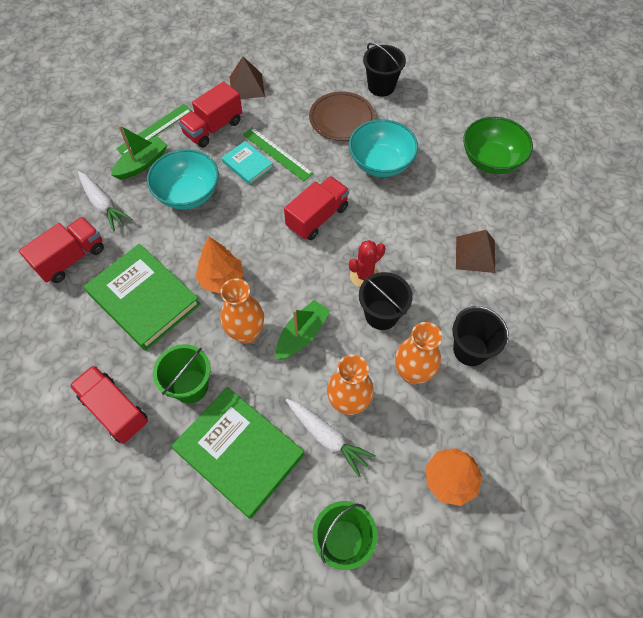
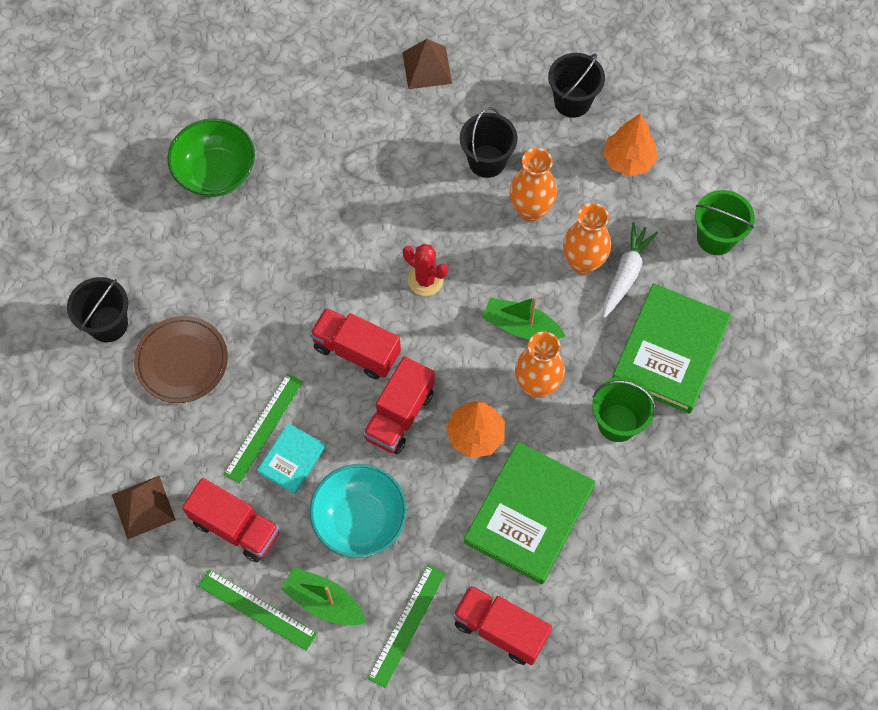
camera: 105 degrees left, 5 degrees up
(103, 205) = (407, 625): white carrot -> green ruler
(115, 410) = (670, 491): red truck -> red truck (399, 415)
(381, 163) = (250, 296): turquoise bowl -> none
(381, 314) = (471, 252): black bucket -> black bucket (572, 101)
(475, 254) = (363, 172): brown pyramid -> brown pyramid (427, 67)

